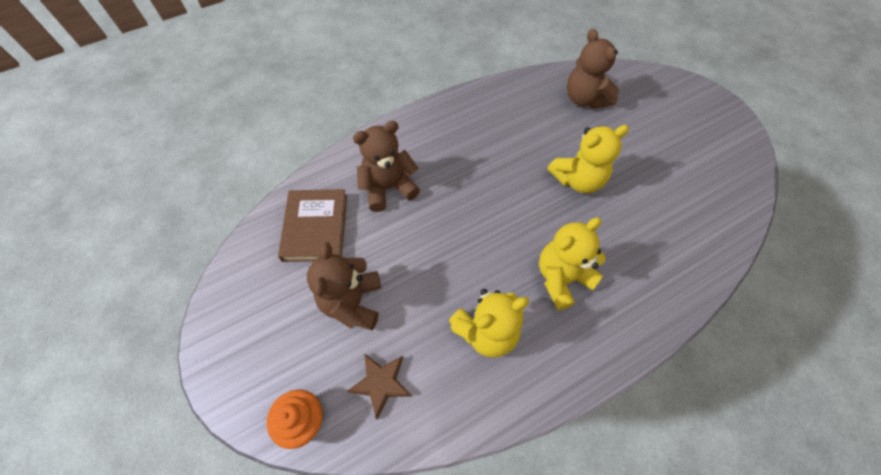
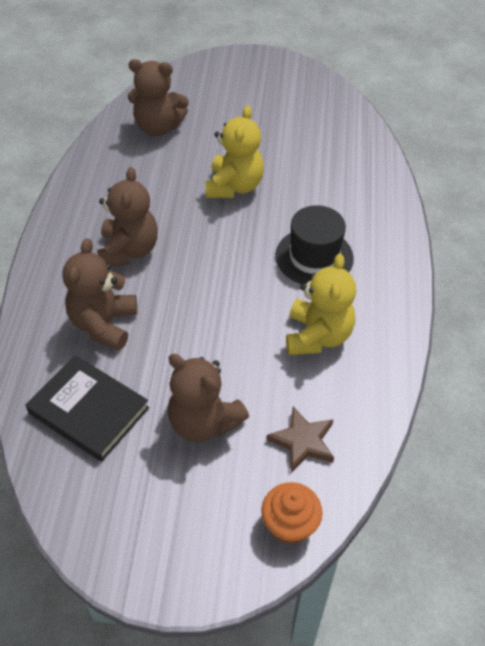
camera: 55 degrees left, 10 degrees down
(315, 227) = (88, 411): brown book -> black book
(460, 159) = (128, 250): none -> brown teddy bear
(562, 278) = (314, 257): yellow teddy bear -> black hat

